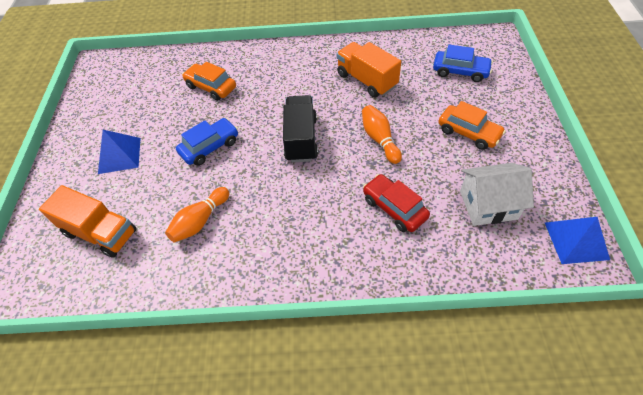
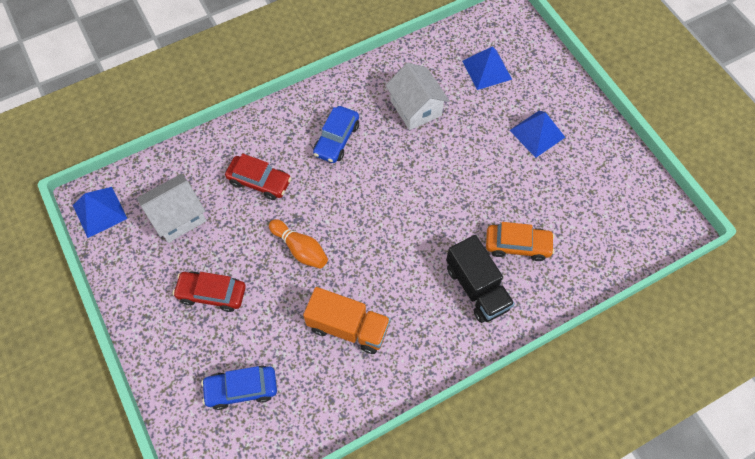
camera: 150 degrees right, 10 degrees up
(100, 233) = (487, 69): orange truck -> blue pyramid
(200, 221) = (416, 108): orange bowling pin -> white house
(210, 147) = (460, 174): blue car -> blue car (336, 139)
(301, 139) = (378, 218): black truck -> black truck (477, 288)
(468, 133) = (212, 293): orange car -> red car

